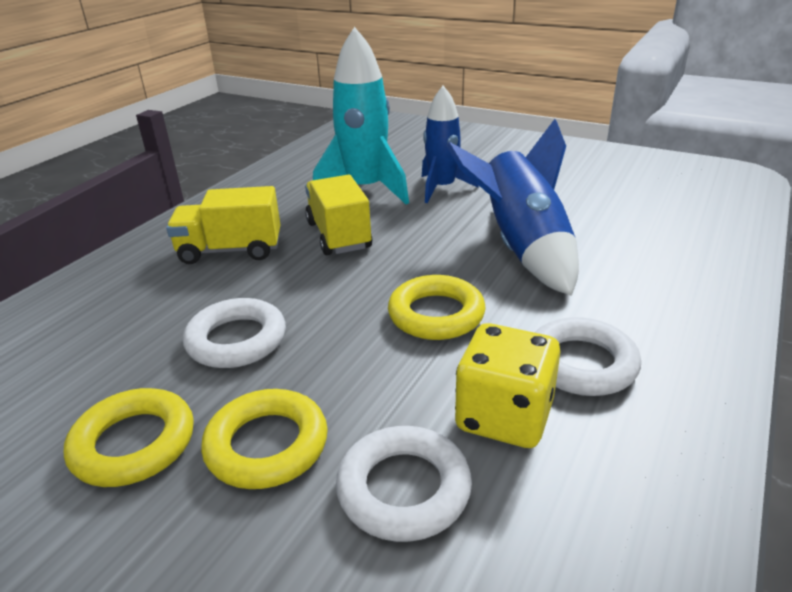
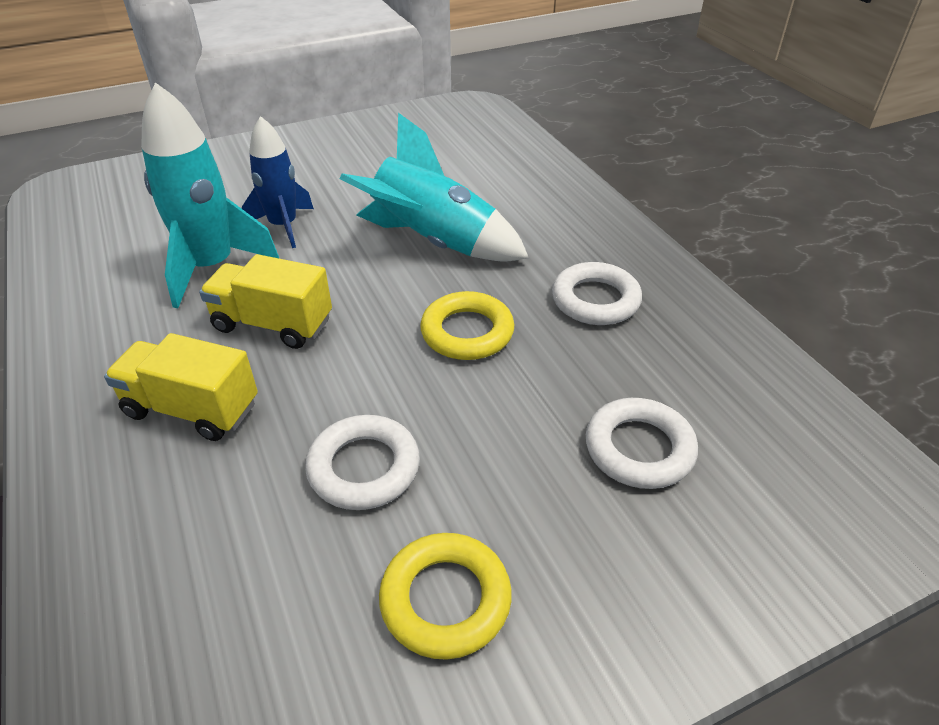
camera: 55 degrees left, 10 degrees up
(230, 251) = (192, 409): yellow truck -> yellow truck turned 75 degrees clockwise
(267, 445) = (530, 505): yellow ring -> none
(504, 416) = (612, 364): yellow dice -> none
(521, 247) = (433, 242): blue rocket -> turquoise rocket

